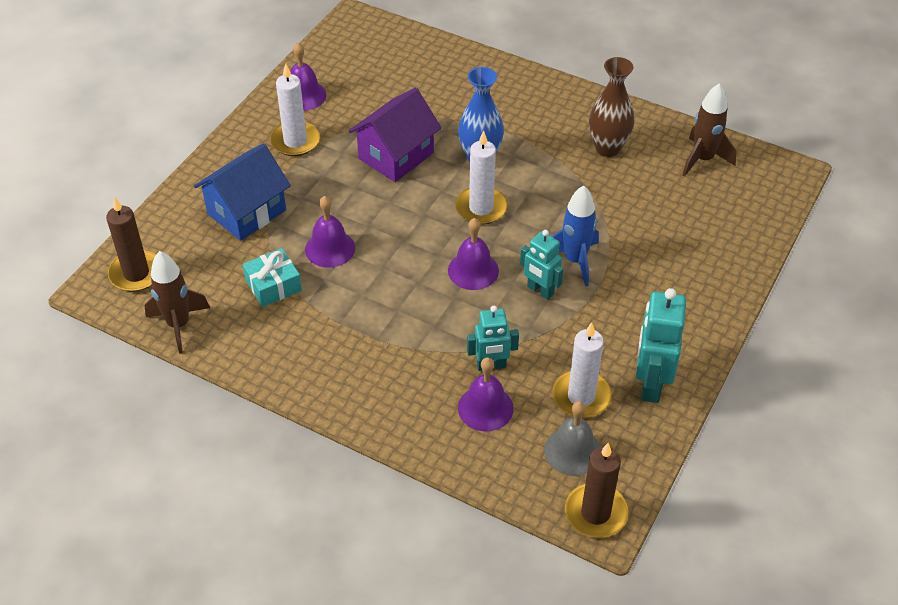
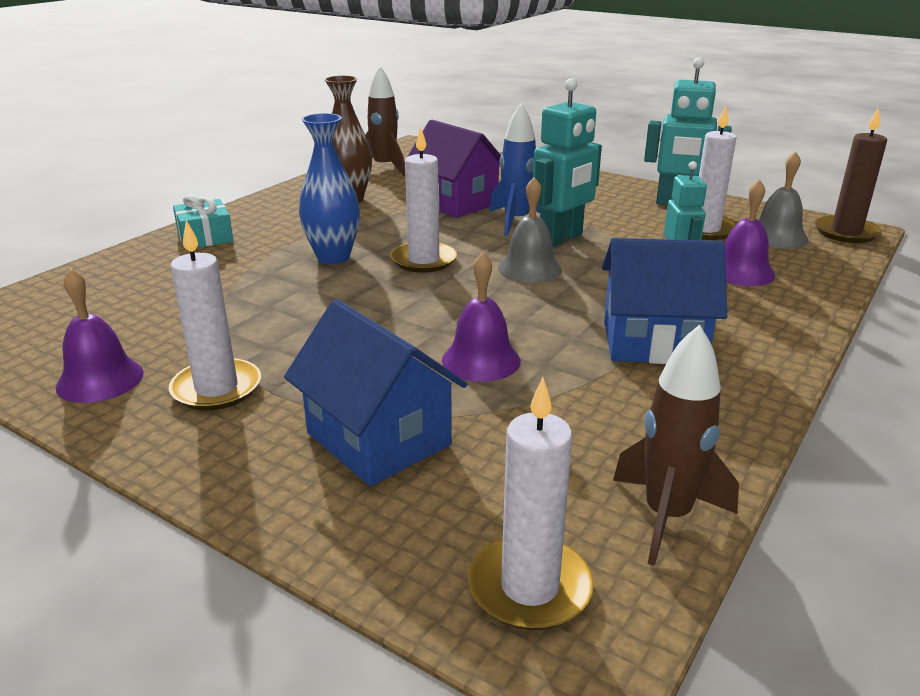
camera: 85 degrees left, 20 degrees down
(136, 273) = (529, 587): brown candle -> white candle
(273, 285) = (559, 410): turquoise gift -> turquoise gift (205, 237)
(358, 336) = (653, 342): none -> blue house
(396, 156) = (300, 307): purple house -> purple house (455, 203)
(473, 270) = (529, 269): purple bell -> grey bell
(540, 290) = (561, 238): turquoise robot -> turquoise robot, size x1.56

